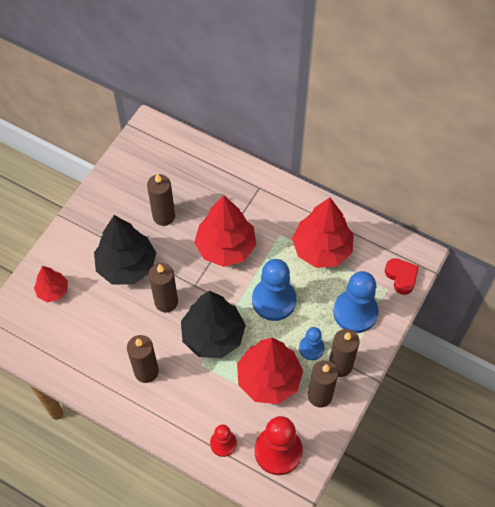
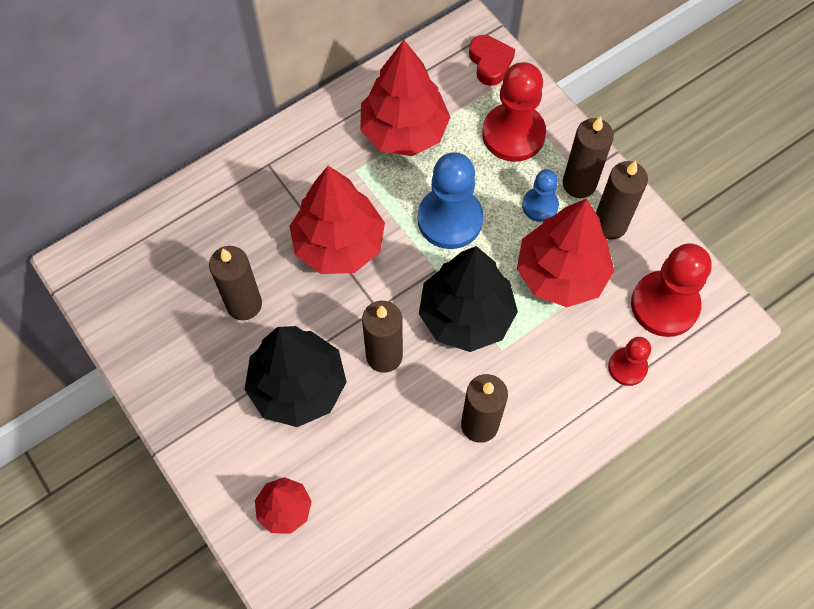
camera: 65 degrees left, 5 degrees up
(355, 312) = (513, 134): blue pawn -> red pawn
(401, 277) = (490, 63): red heart -> red heart turned 75 degrees clockwise

